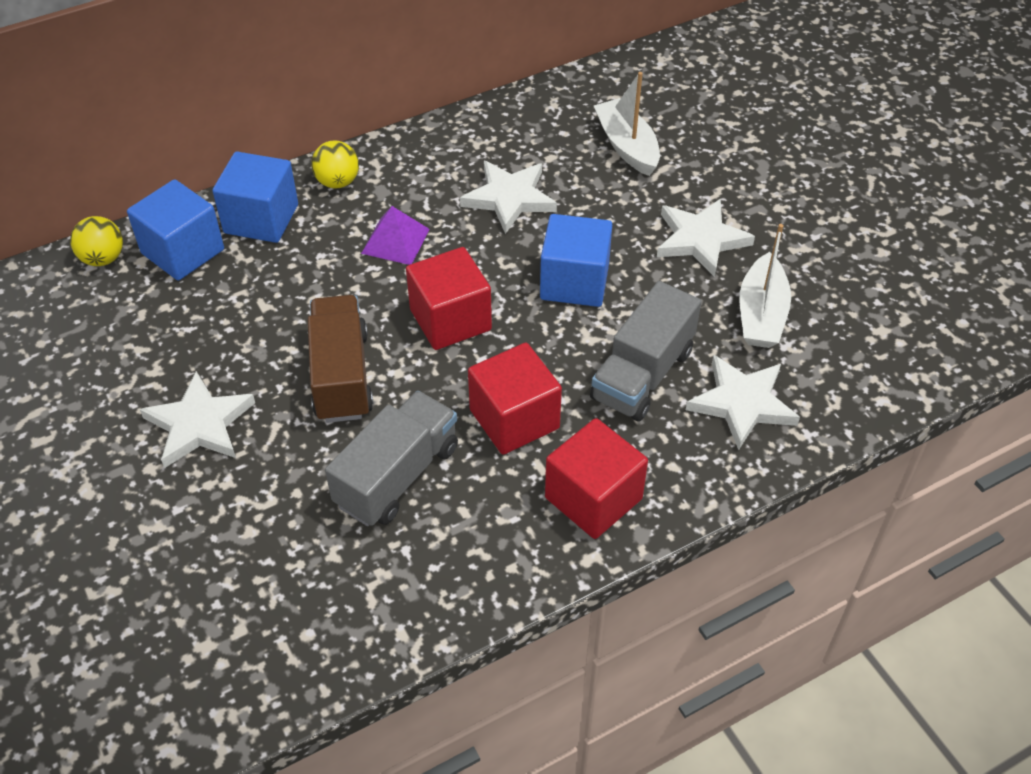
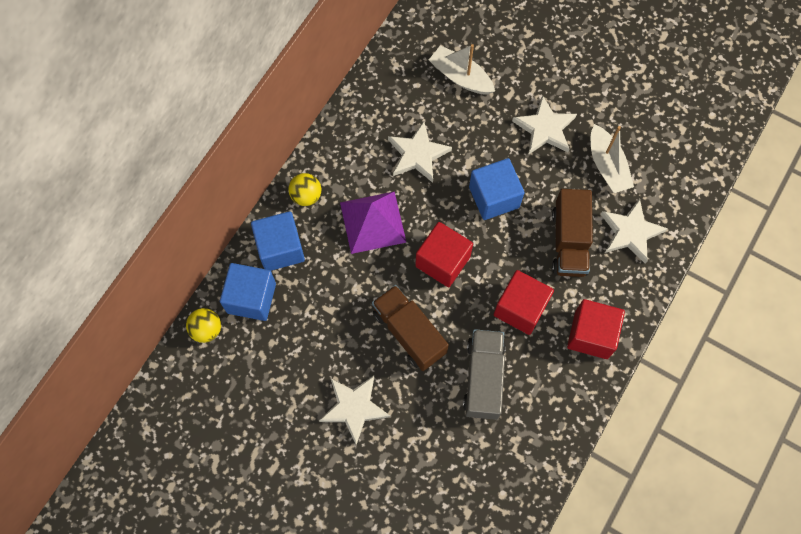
camera: 30 degrees left, 20 degrees up
(395, 241) = (372, 222): purple pyramid -> purple pyramid, size x1.57
(642, 375) = (569, 242): grey truck -> brown truck

